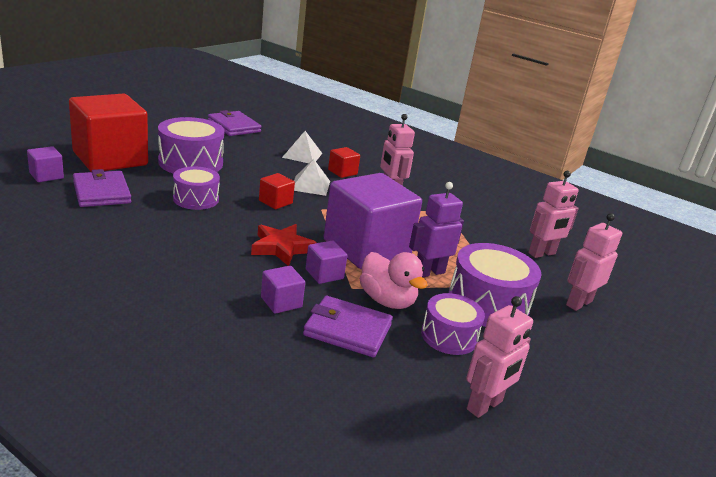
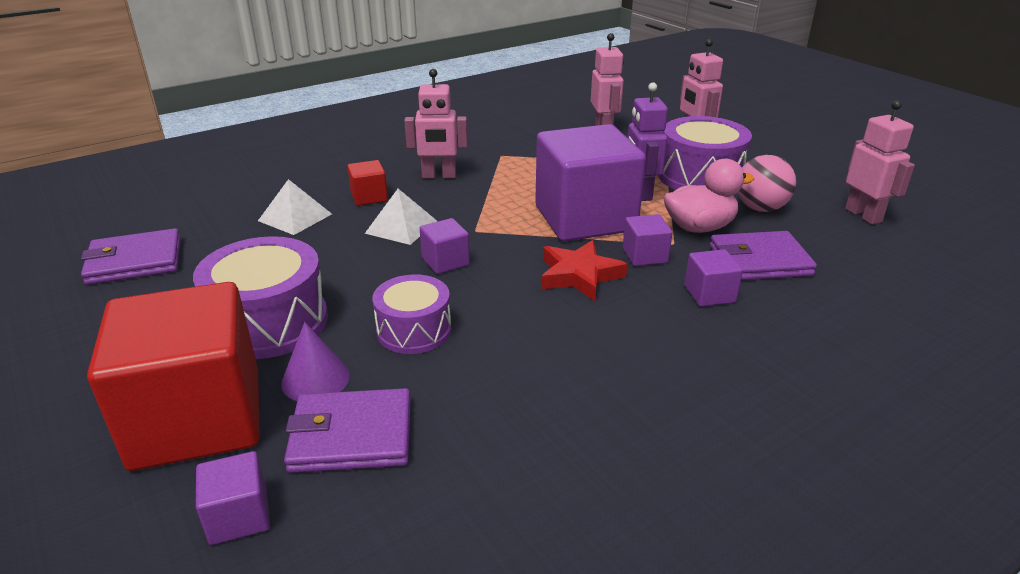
camera: 65 degrees left, 5 degrees up
(145, 179) = (315, 379): none -> purple cone
(275, 202) = (445, 261): red cube -> purple cube
(347, 330) = (759, 260): purple wallet -> purple wallet turned 45 degrees clockwise
(449, 336) = (760, 208): purple drum -> pink ball

